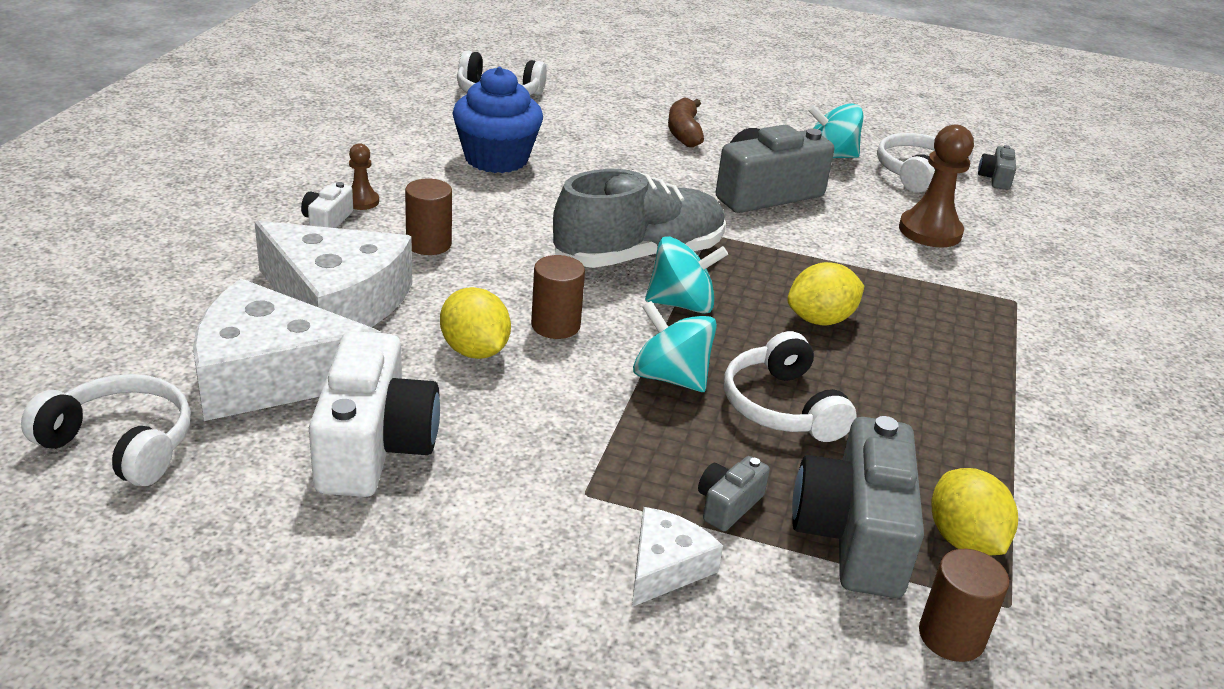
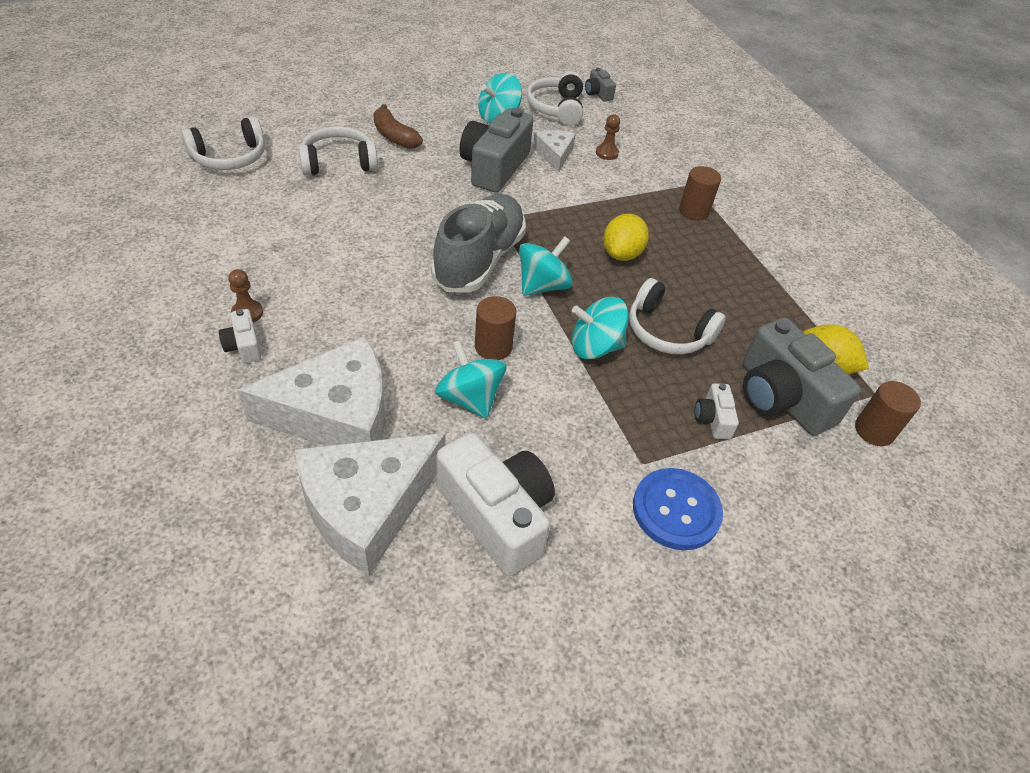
camera: 40 degrees left, 15 degrees up
(121, 444) = (336, 638): white headphones -> white headphones (338, 162)
(429, 244) = (340, 325): brown cylinder -> brown cylinder (694, 211)
(474, 351) = (469, 398): yellow lemon -> turquoise spinning top
(496, 159) = (298, 222): blue cupcake -> none
(566, 550) = (676, 510): none -> blue button
(665, 567) = (729, 483): white cheese -> white cheese (554, 154)
(728, 505) = (713, 419): grey camera -> white camera
(930, 231) = (607, 153): brown pawn -> brown pawn, size x0.53

